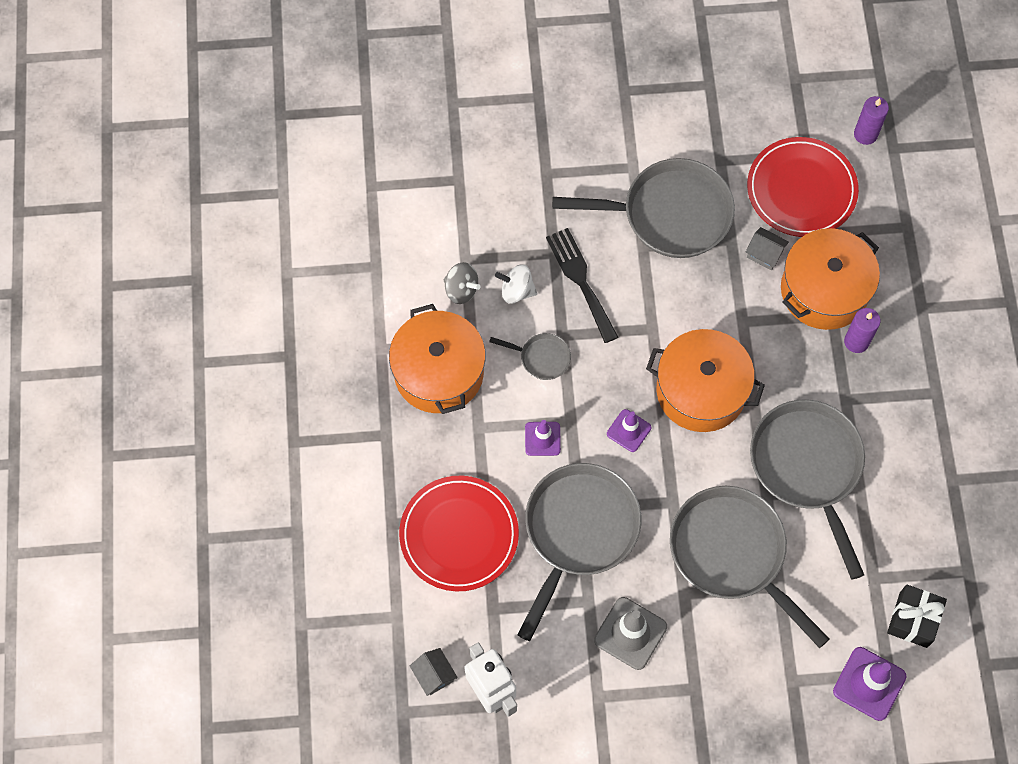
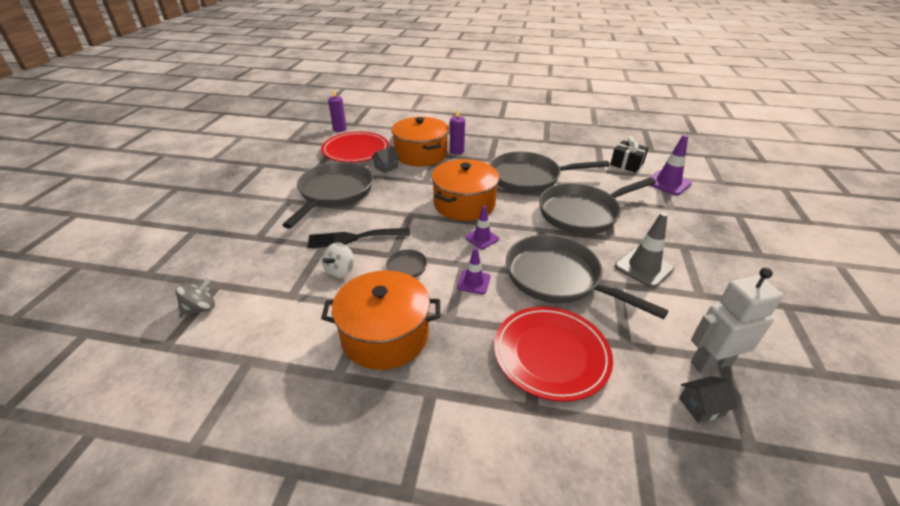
camera: 75 degrees left, 30 degrees down
(461, 290) = (316, 303): grey spinning top -> grey spinning top (200, 308)

